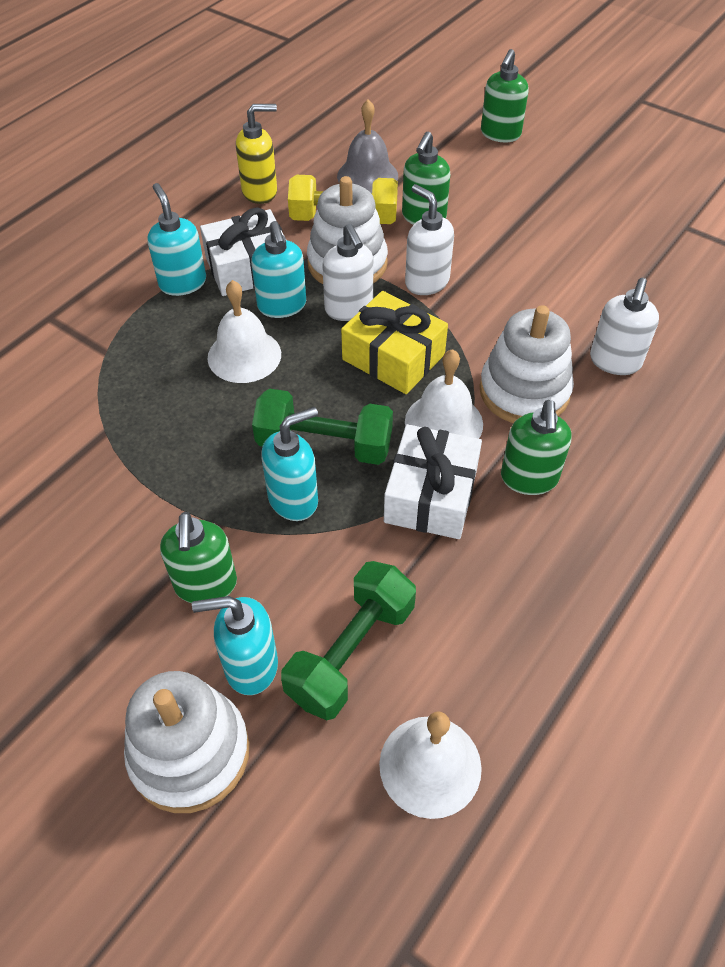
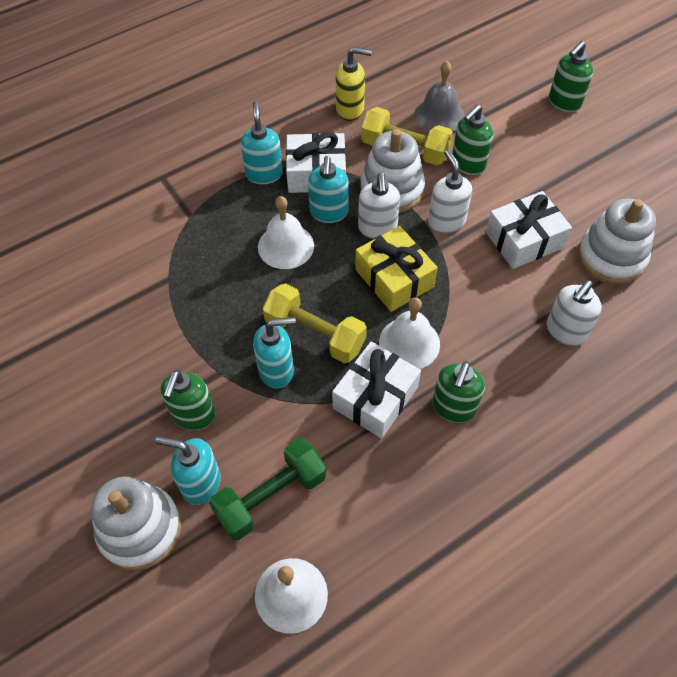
camera: 20 degrees right, 5 degrees up
(324, 444) = (315, 334): green dumbbell -> yellow dumbbell
(523, 279) = (524, 240): none -> white gift
(524, 391) = (482, 335): white stacking toy -> white stacking toy (611, 257)

